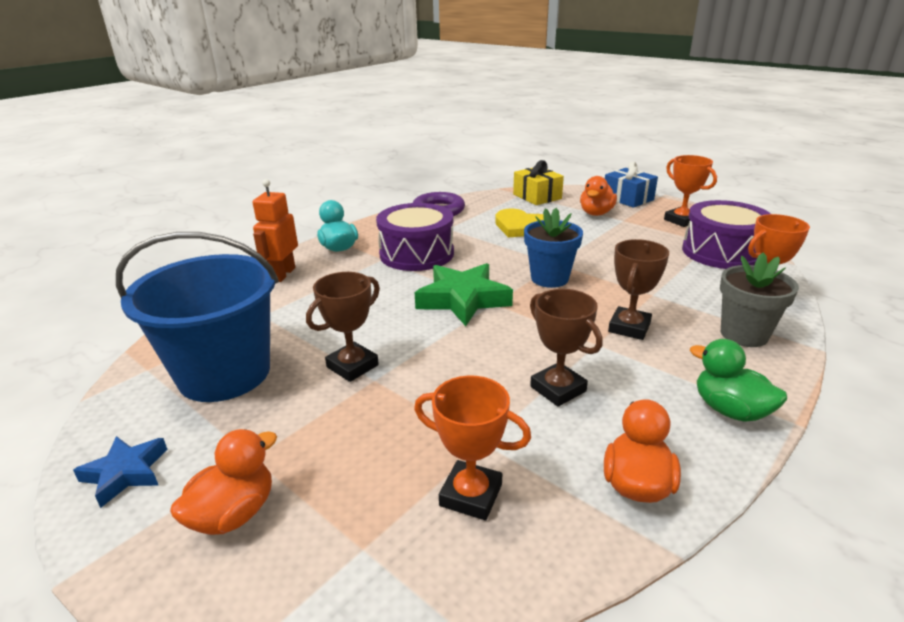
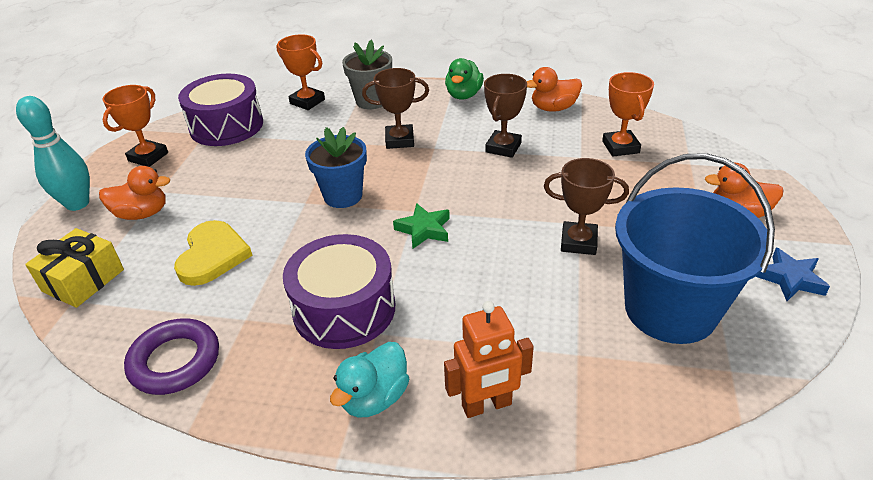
camera: 120 degrees left, 10 degrees up
(463, 299) = (424, 229): green star -> green star, size x0.58
(628, 198) = (77, 204): blue gift -> turquoise bowling pin

